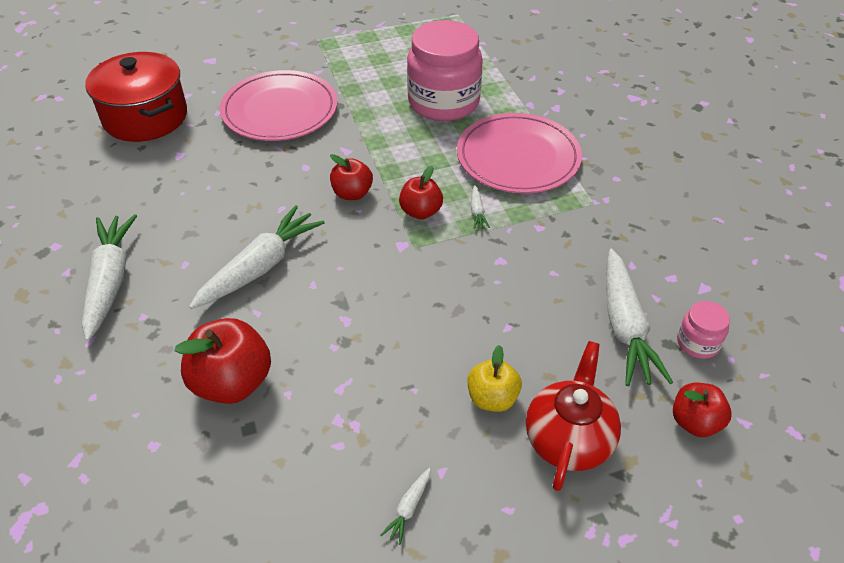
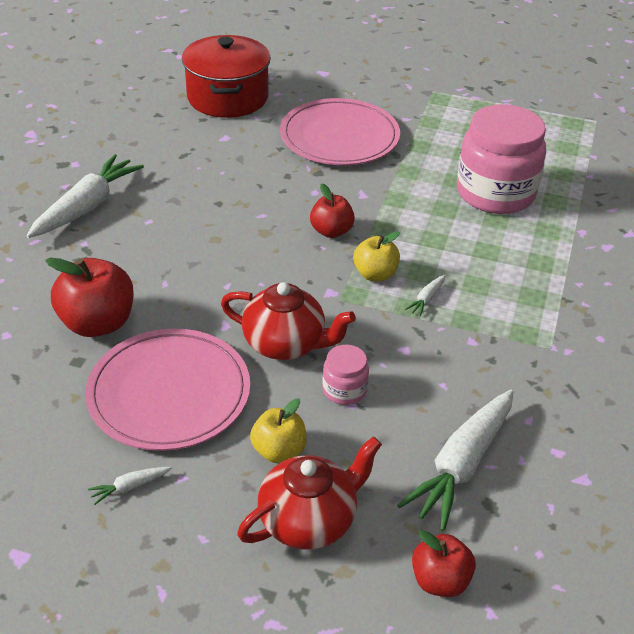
camera: 35 degrees right, 5 degrees down
(260, 267) = (200, 251): white carrot -> none
(410, 307) = (285, 344): none -> red teapot
(420, 212) = (375, 274): red apple -> yellow apple
(518, 157) = (517, 272): pink plate -> pink plate (169, 393)
(697, 343) = (520, 520): pink jar -> pink jar (344, 390)

